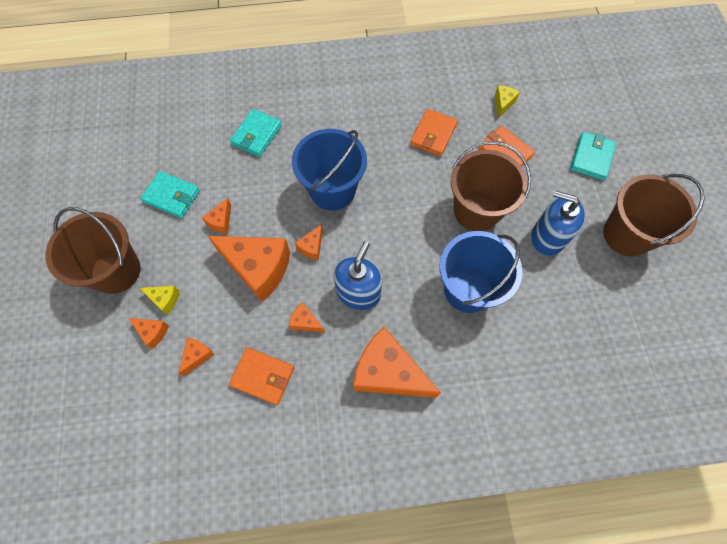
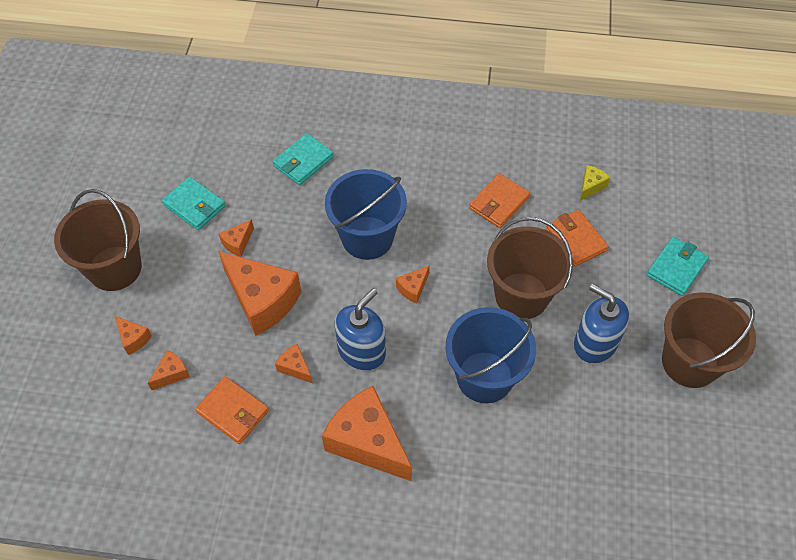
camera: 15 degrees right, 10 degrees down
(165, 299) = (155, 309): yellow cheese -> none
(312, 247) = (326, 292): orange cheese -> orange cheese (413, 288)

